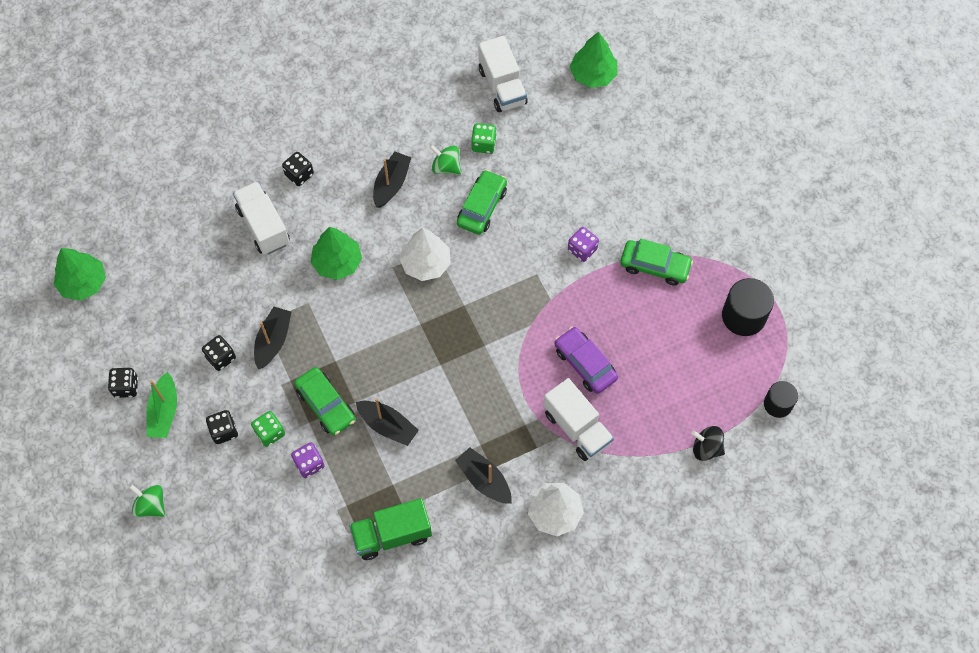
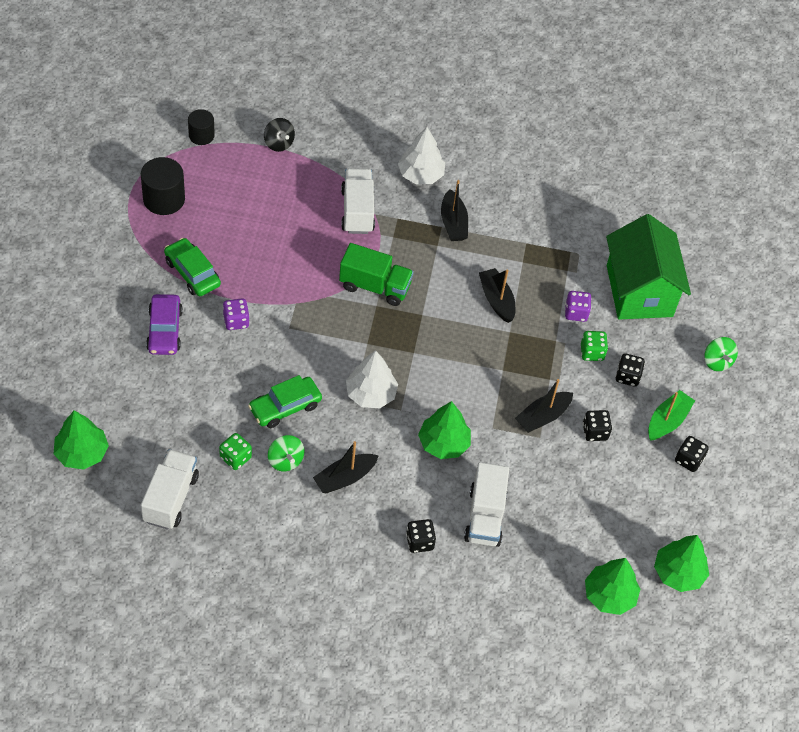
camera: 150 degrees left, 10 degrees down
(128, 230) = (609, 595): none -> green tree
(266, 532) = (639, 291): none -> green house
(326, 405) = (533, 344): green car -> none
(392, 535) = (547, 233): green truck -> green truck (375, 286)
(585, 364) = (312, 245): purple car -> purple car (164, 330)

